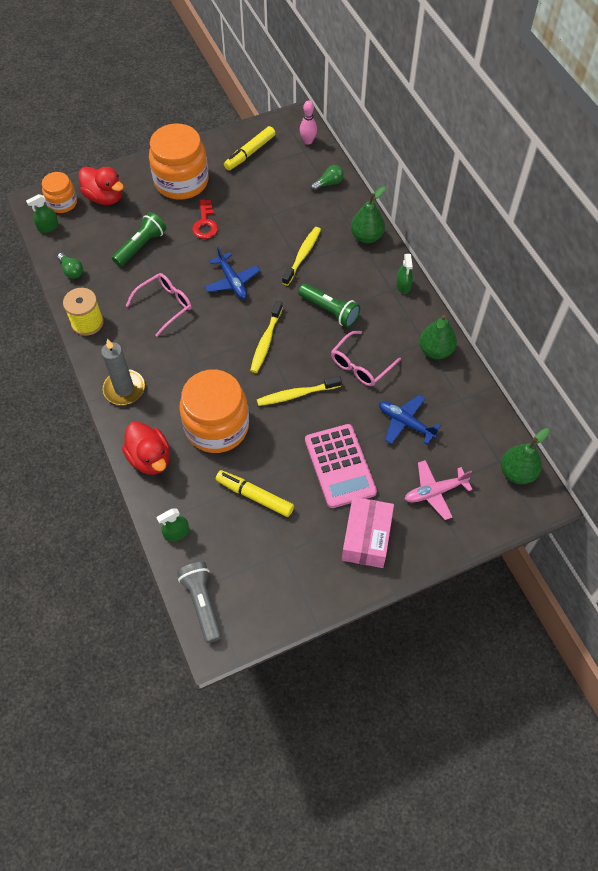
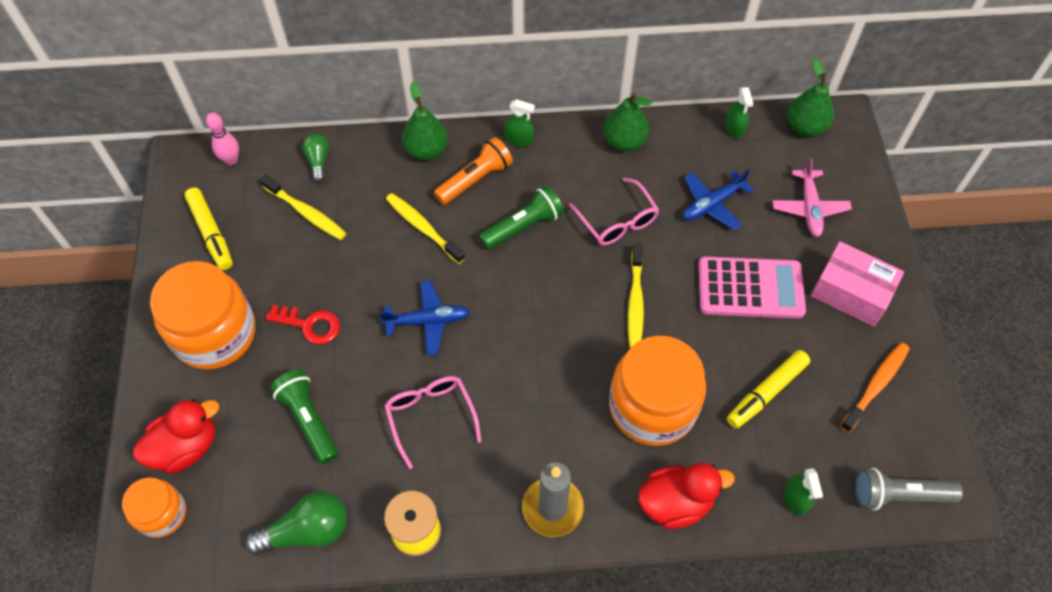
camera: 70 degrees left, 0 degrees up
(48, 227) = (200, 547): green spray bottle -> green spray bottle (734, 128)
(71, 270) = (307, 531): green light bulb -> green light bulb, size x1.68
(266, 341) = (542, 311): yellow toothbrush -> yellow toothbrush (306, 213)
(289, 571) = (876, 385): none -> orange toothbrush
(355, 271) = (475, 179): none -> orange flashlight

